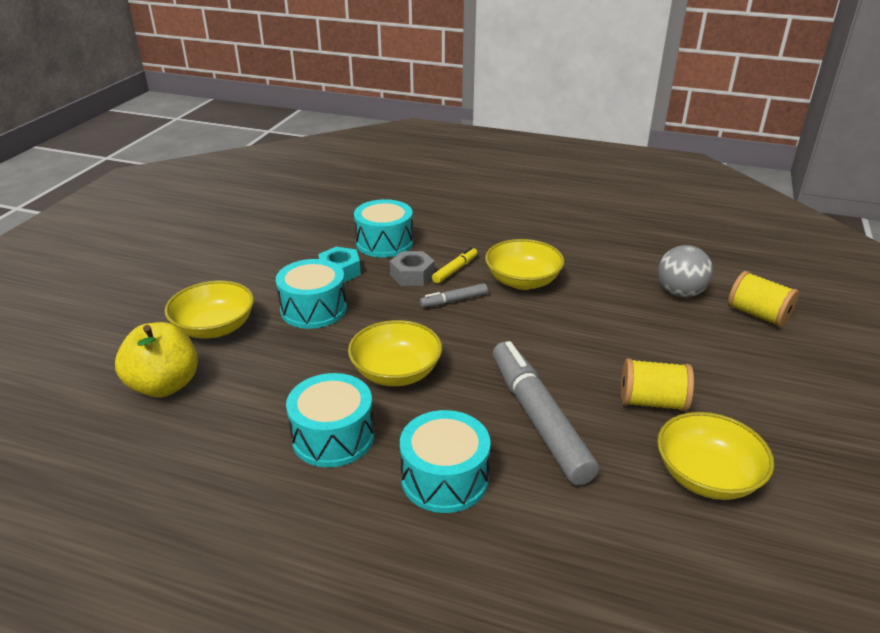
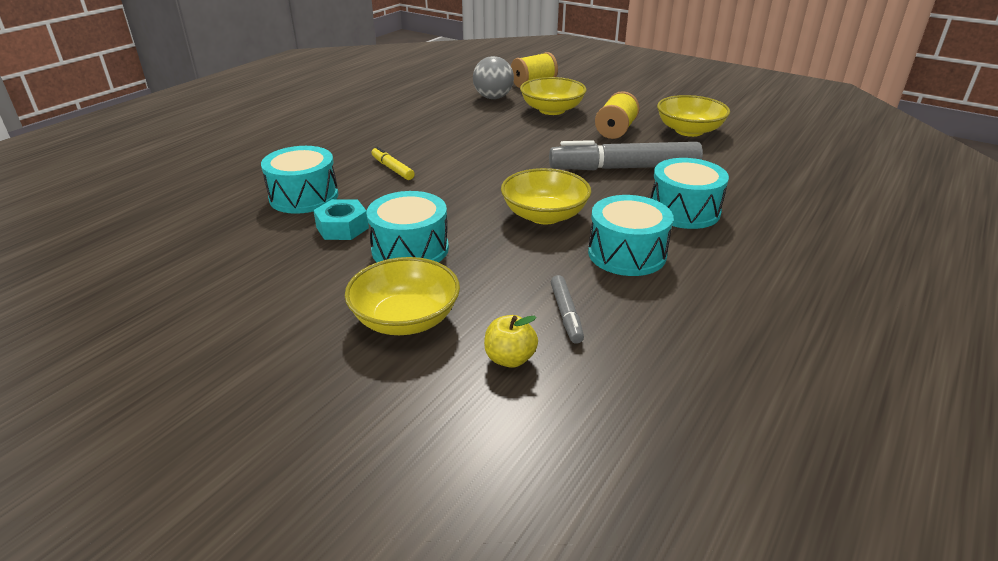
camera: 75 degrees left, 0 degrees up
(164, 385) = (510, 359): yellow apple -> yellow apple, size x0.55
(412, 275) = (385, 189): grey nut -> none
(454, 300) = (446, 176): grey marker -> grey marker (566, 314)
(522, 281) = (436, 144): yellow bowl -> yellow bowl (552, 110)

